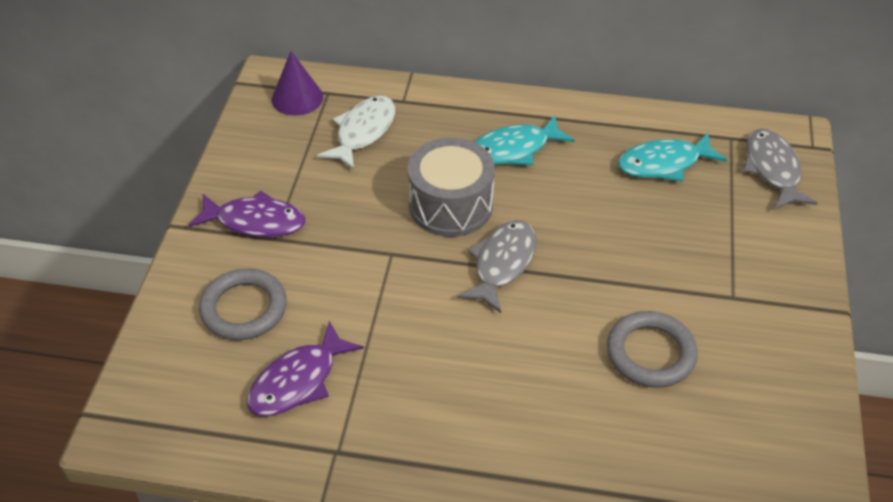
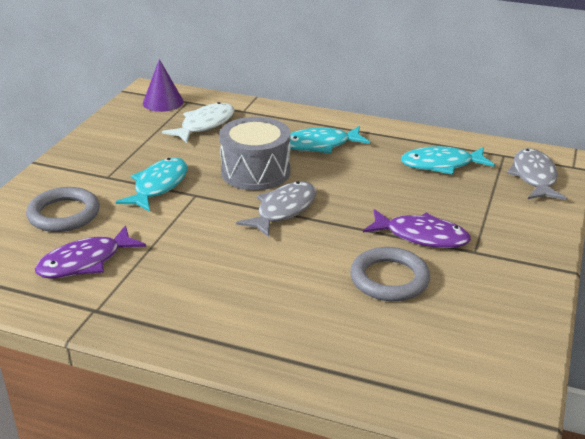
camera: 10 degrees right, 15 degrees down
(255, 221) = (98, 166): purple fish -> purple fish (421, 236)
(342, 245) = (158, 186): none -> turquoise fish

